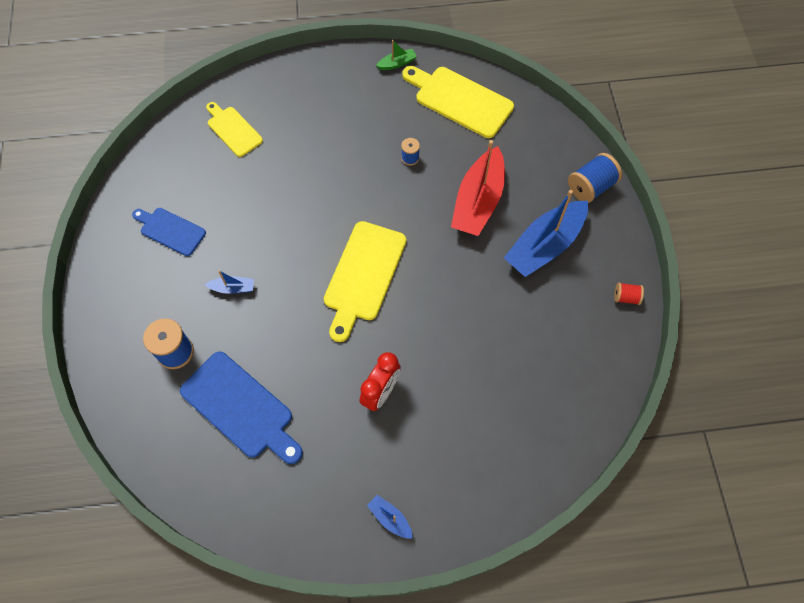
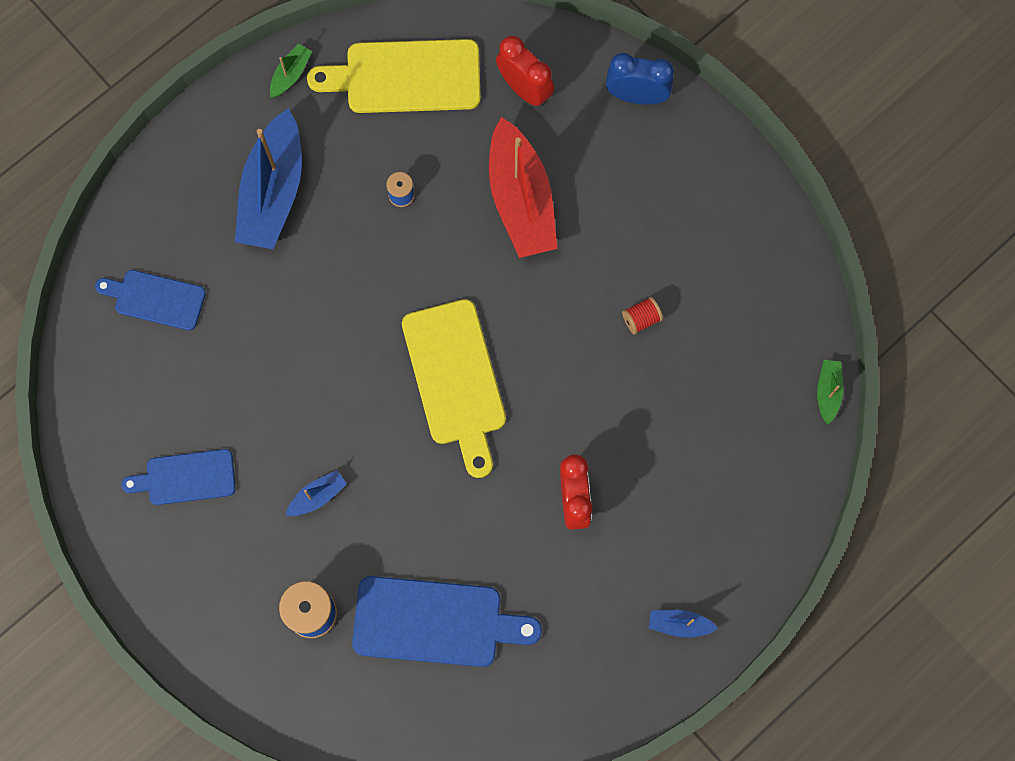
camera: 35 degrees left, 10 degrees up
(233, 130) = (156, 299): yellow cutting board -> blue cutting board
(525, 145) = (524, 89): none -> red clock
(545, 245) = (633, 206): blue boat -> blue boat (273, 191)
(591, 187) = (636, 96): blue spool -> blue clock
(596, 436) = (827, 392): none -> green boat
(626, 297) = (761, 211): red spool -> red spool (641, 319)

